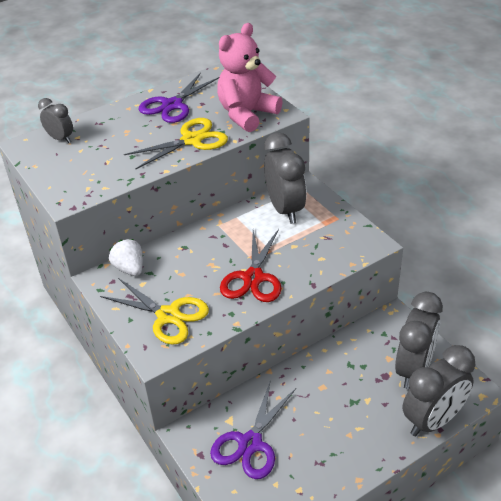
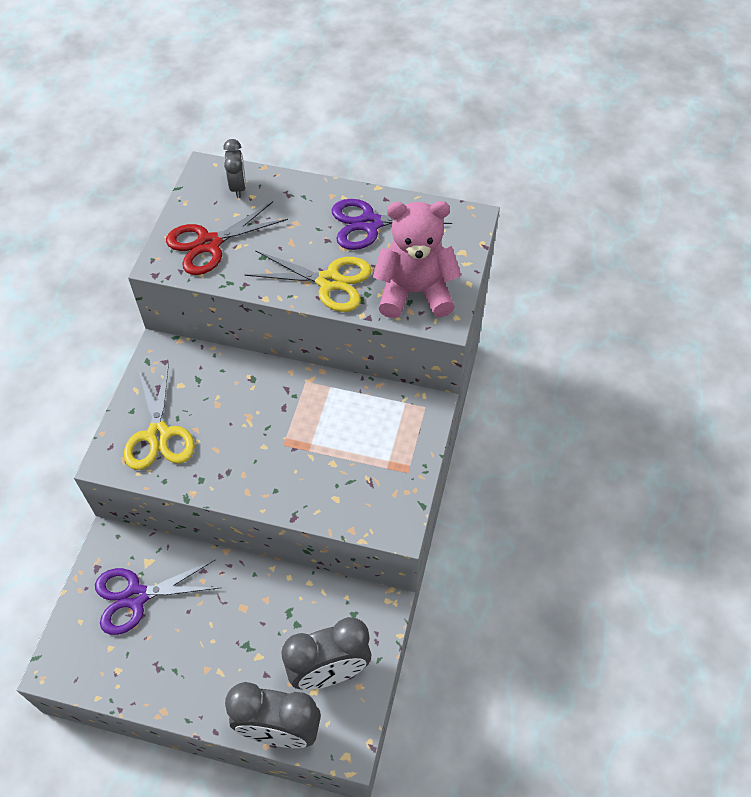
camera: 45 degrees right, 15 degrees up
(130, 268) = (189, 361): white strawberry -> none
(253, 278) = (260, 463): red scissors -> red scissors (209, 244)
(285, 209) = (378, 417): grey clock -> none

